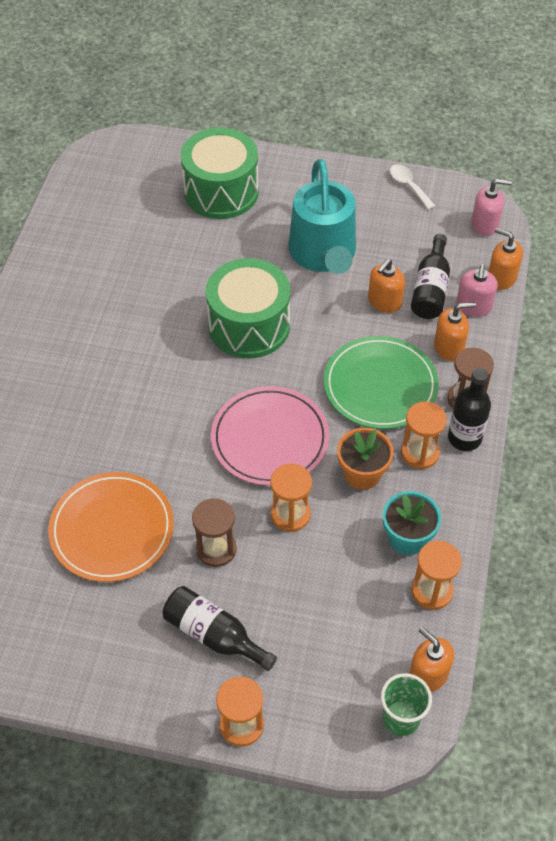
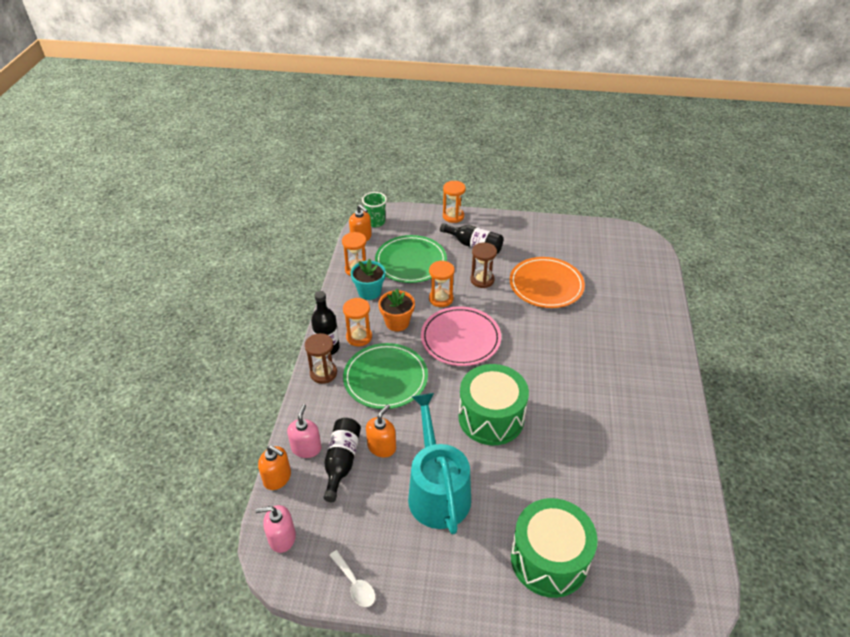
camera: 175 degrees right, 10 degrees down
(335, 601) = (411, 262): none -> green plate
(449, 347) = (331, 411): orange soap dispenser -> none

